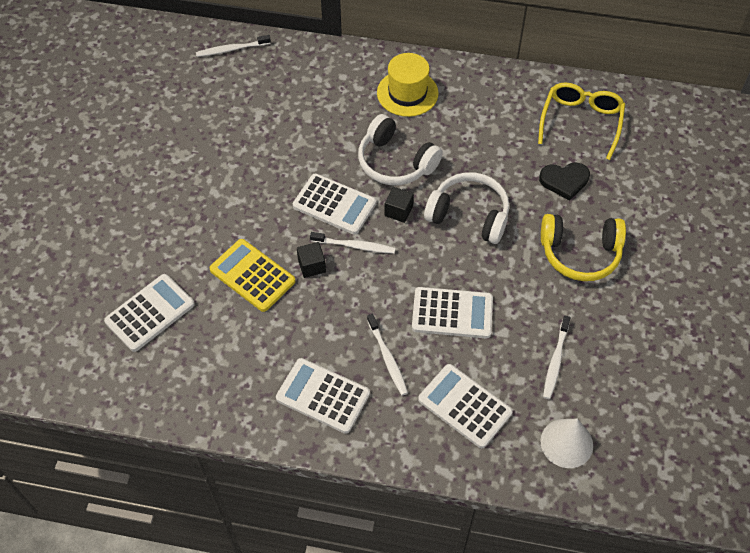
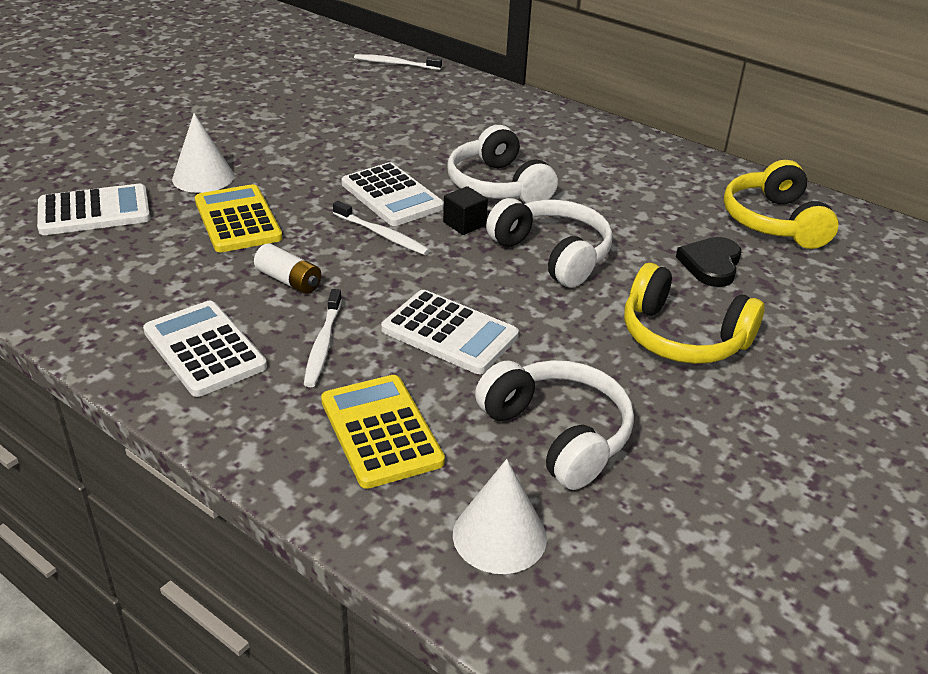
camera: 25 degrees right, 20 degrees down
(194, 244) = (203, 177): none -> white cone
(312, 266) = (314, 234): black cube -> none
(328, 315) = (289, 280): none -> white battery
(407, 93) = (562, 140): yellow hat -> none
(464, 406) = (381, 431): white calculator -> yellow calculator
(555, 361) = (557, 434): white toothbrush -> white headphones
(564, 181) = (711, 264): black heart -> black heart turned 90 degrees clockwise
(581, 122) = (773, 222): yellow glasses -> yellow headphones

